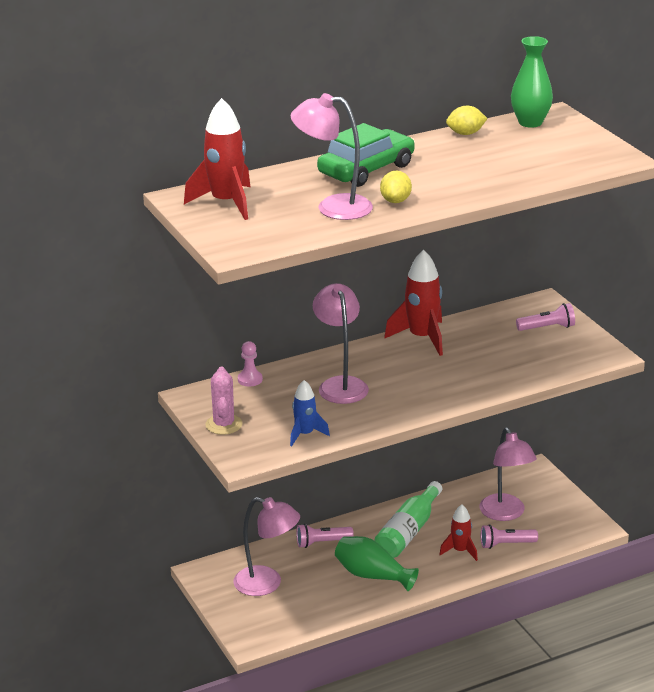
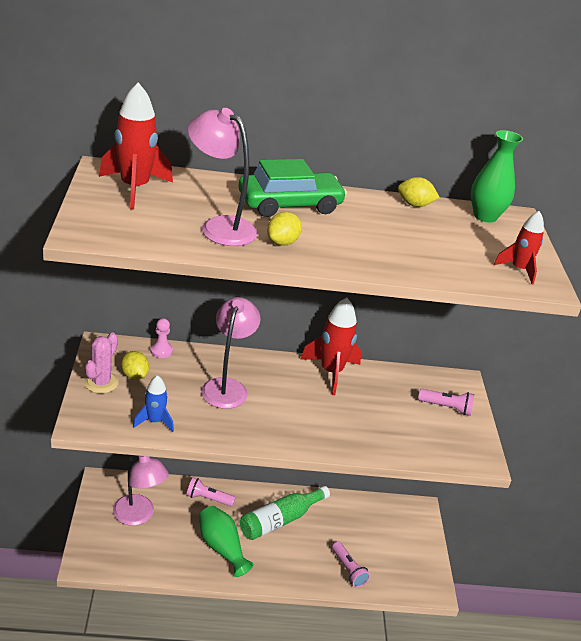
camera: 20 degrees right, 5 degrees up
(247, 408) = (134, 375): none -> yellow lemon
(460, 551) = (307, 558): red rocket -> red rocket (519, 270)
(506, 514) = (369, 540): pink lamp -> none
(506, 544) = (348, 570): pink flashlight -> pink flashlight turned 135 degrees counterclockwise

